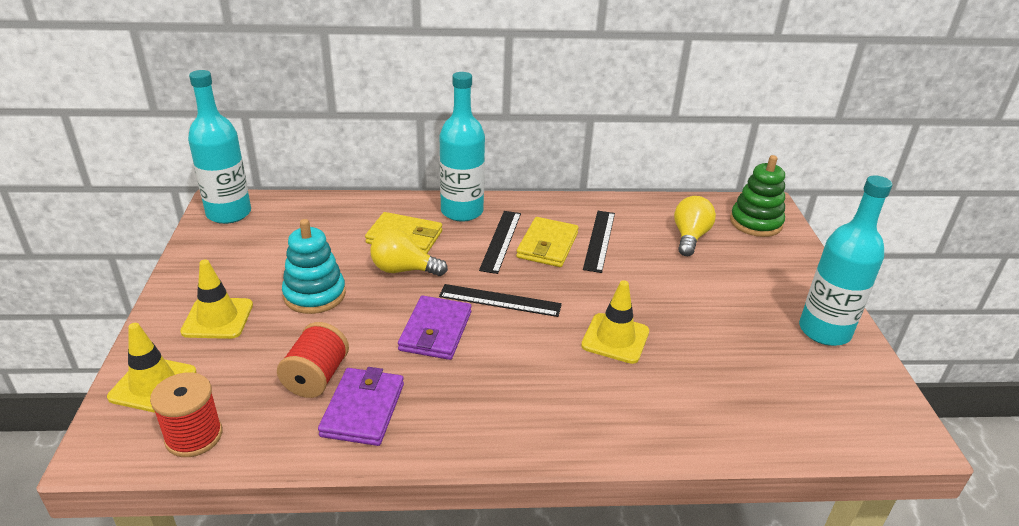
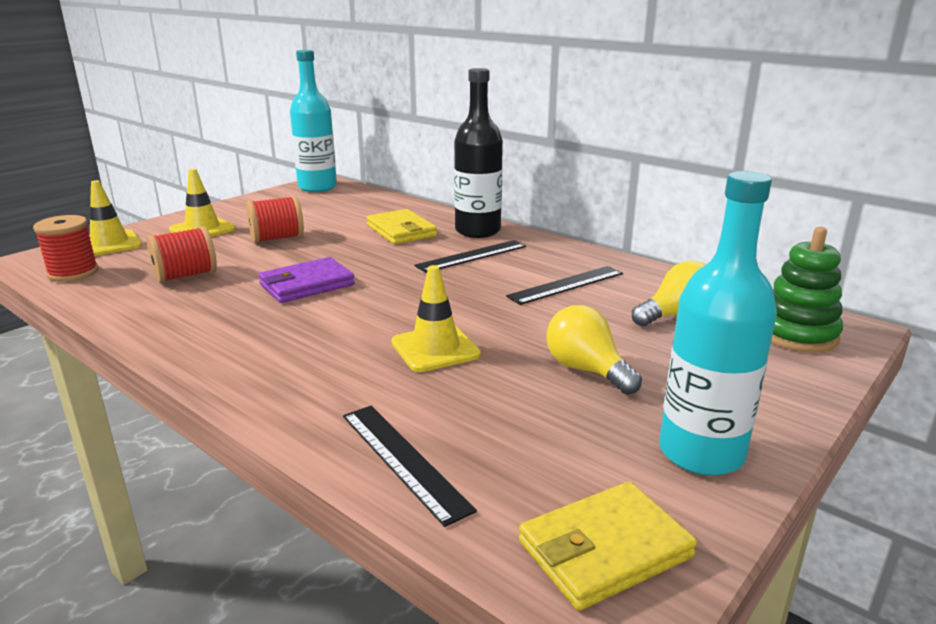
camera: 45 degrees right, 10 degrees down
(314, 295) = (277, 238): turquoise stacking toy -> red spool
(363, 409) = (172, 302): purple wallet -> none
(403, 270) = (361, 246): yellow light bulb -> yellow light bulb (586, 370)
(462, 211) = (477, 231): turquoise bottle -> black bottle
(500, 300) = (392, 287): black ruler -> black ruler (403, 460)
(547, 245) = (507, 272): yellow wallet -> yellow wallet (604, 549)

